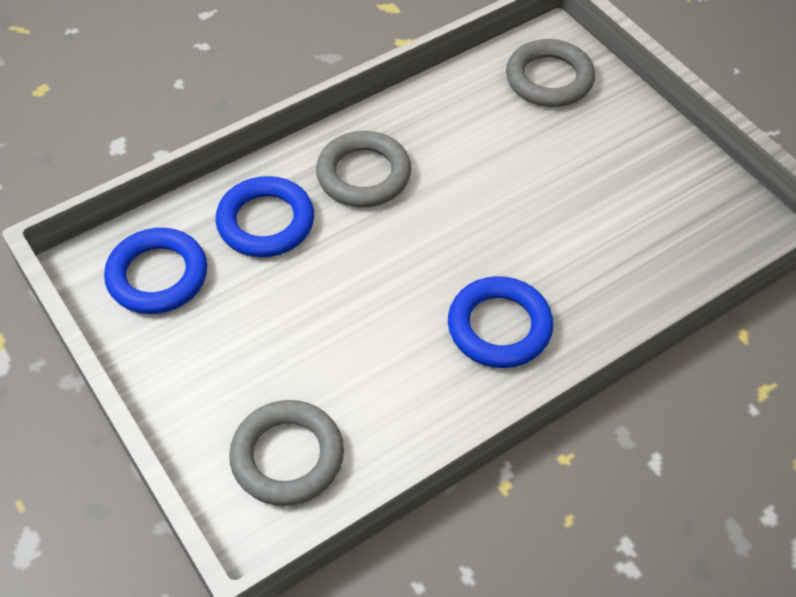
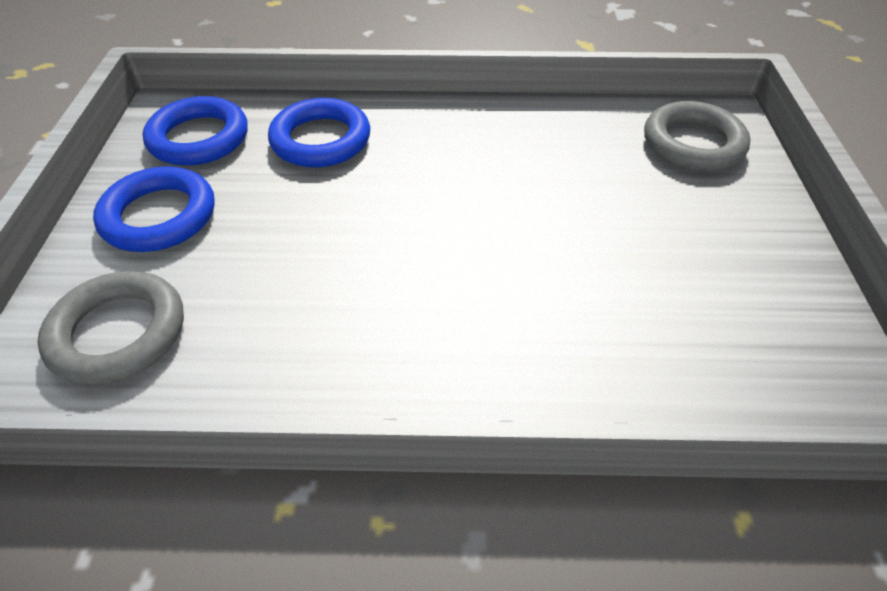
camera: 35 degrees right, 5 degrees down
(363, 174) = (439, 142): grey ring -> none
(499, 327) = (435, 332): blue ring -> blue ring (159, 216)

